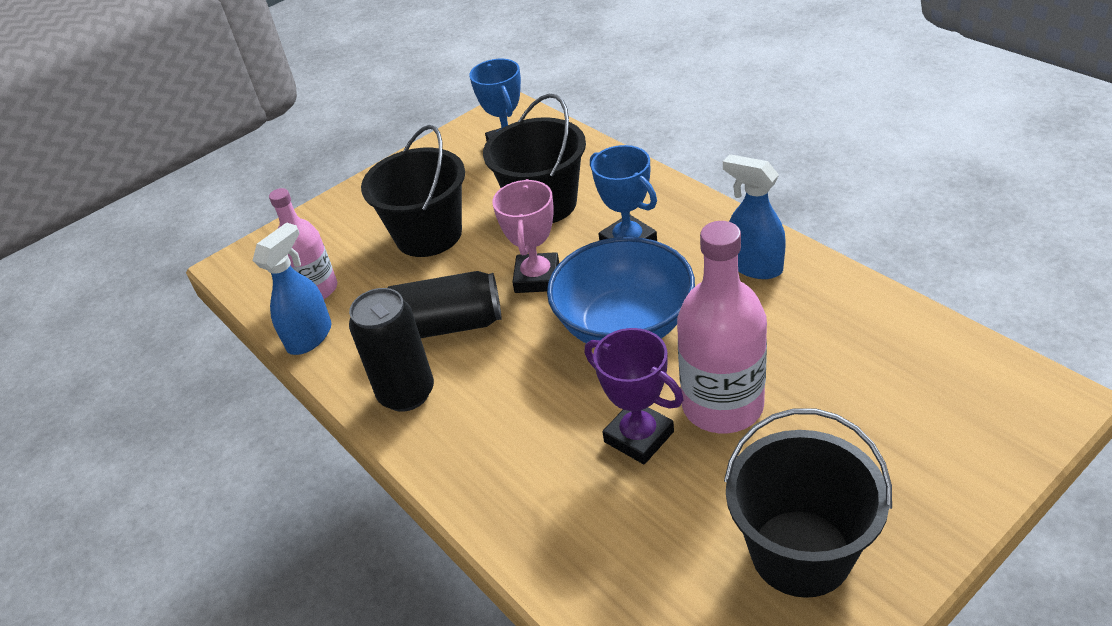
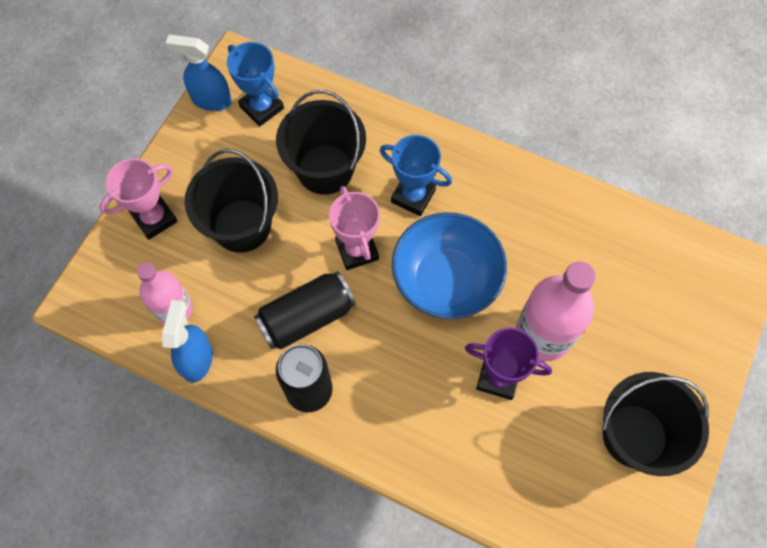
camera: 30 degrees left, 25 degrees up
(348, 214) = (154, 218): none -> pink trophy
(754, 266) = (517, 198): blue spray bottle -> blue spray bottle (211, 100)

